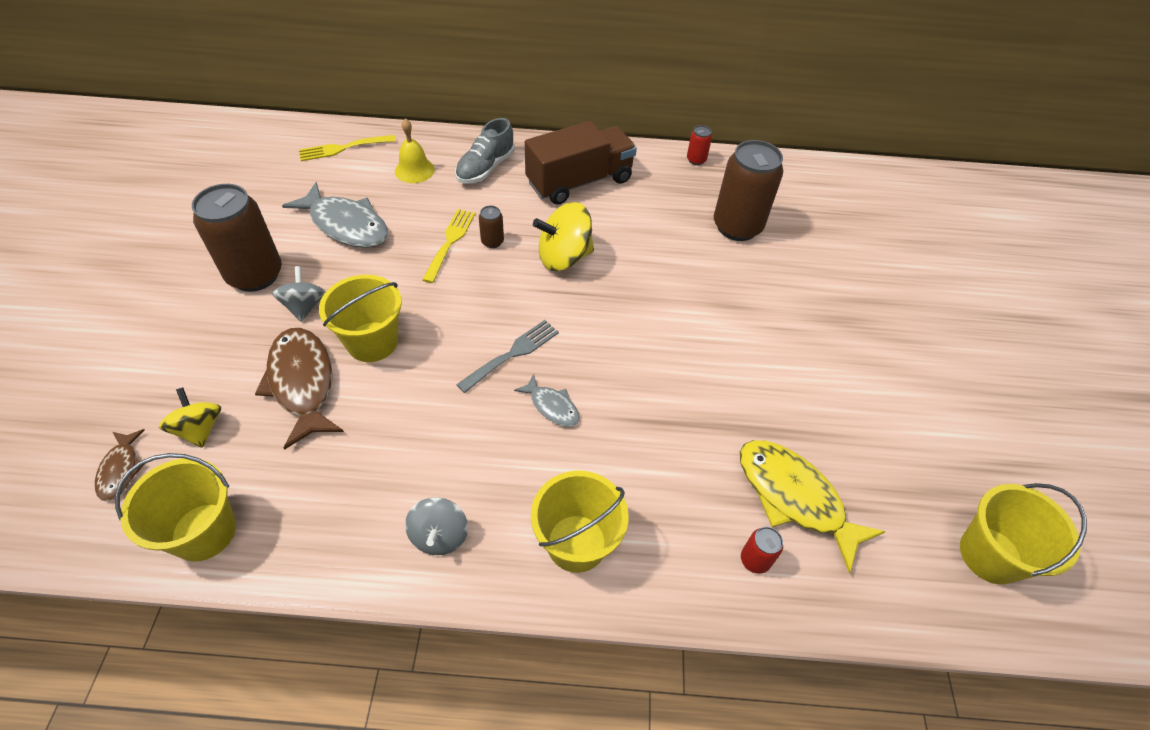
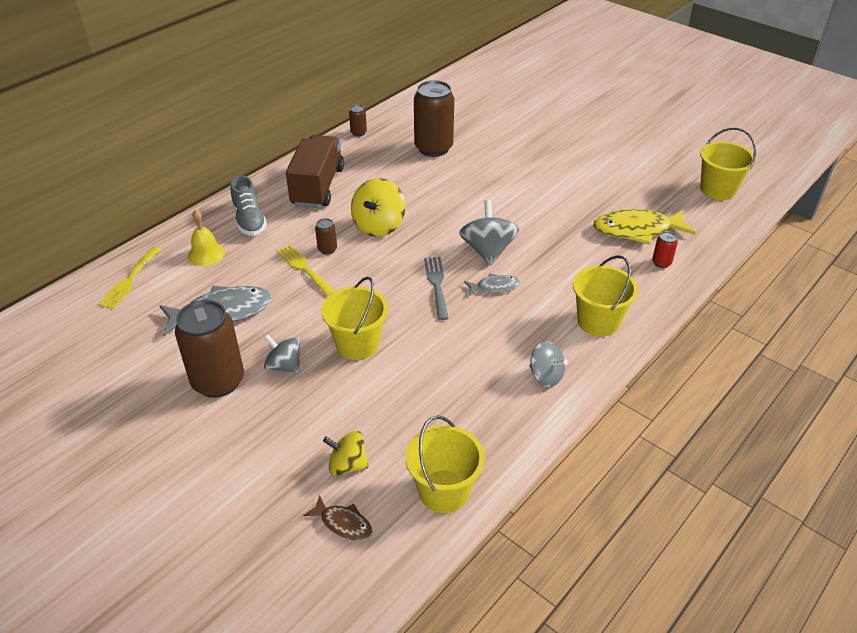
camera: 50 degrees left, 10 degrees down
(302, 383) = (359, 394): brown fish -> none
(608, 367) = (488, 251): none -> grey spinning top
(696, 160) = (358, 133): red can -> brown can

